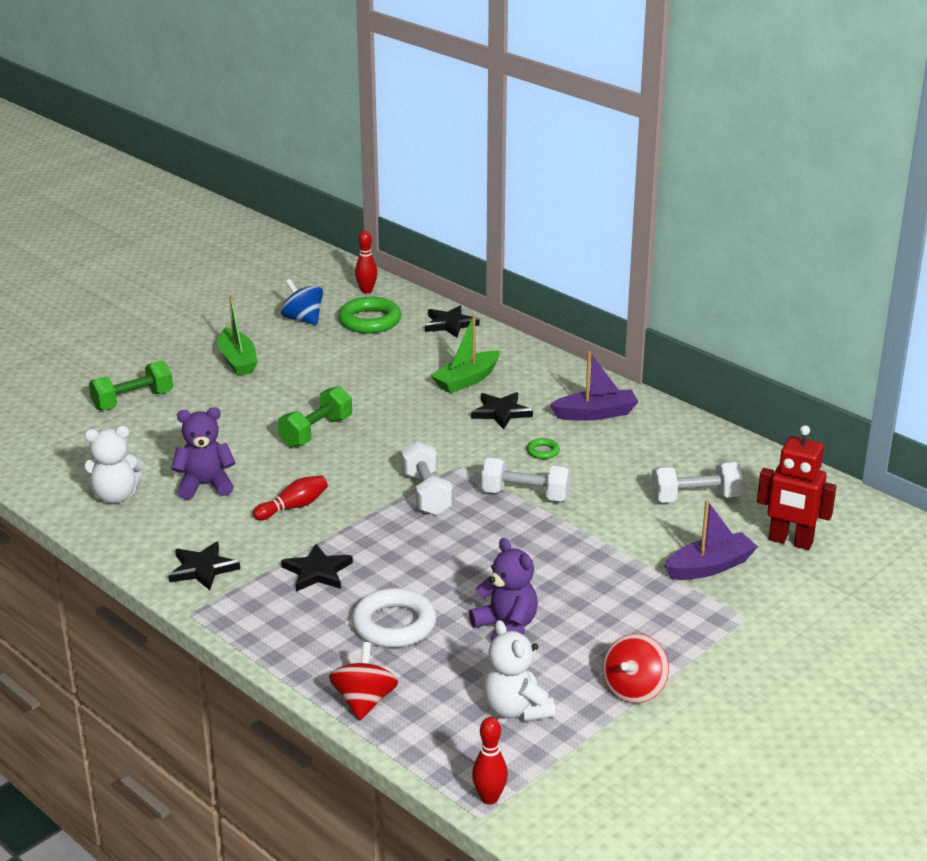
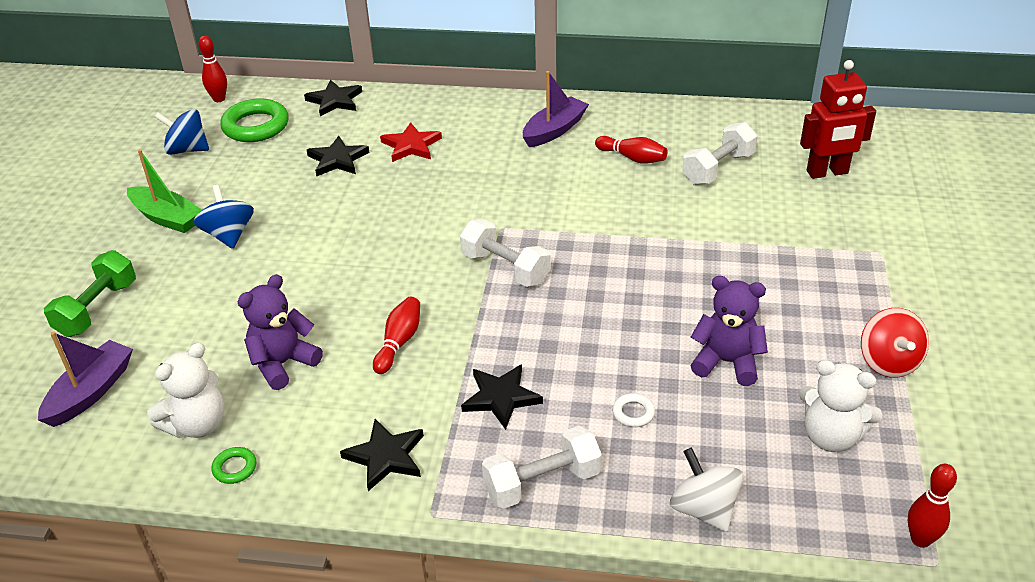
camera: 35 degrees left, 10 degrees up
(264, 389) = (229, 235): none -> blue spinning top
(316, 432) = (331, 255): green dumbbell -> none
(364, 701) = (704, 509): red spinning top -> white spinning top
(394, 624) = (633, 413): white ring -> white ring, size x0.46
(467, 380) = (411, 145): green boat -> red star
(501, 412) = (476, 162): black star -> black star (337, 160)
(525, 495) = (589, 229): white dumbbell -> white dumbbell (542, 483)
(543, 451) = (554, 182): green ring -> green ring (235, 468)
(632, 460) = (632, 158): none -> red bowling pin
(709, 567) = (802, 222): purple boat -> purple boat (91, 392)

